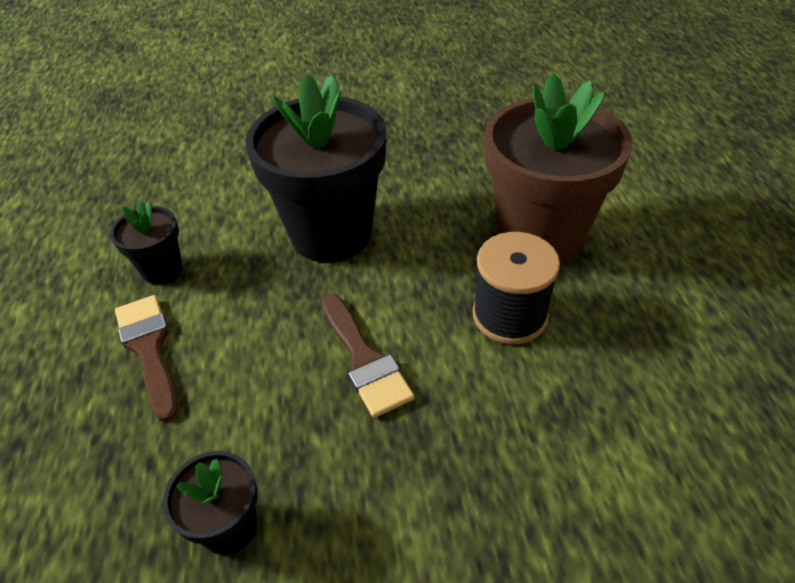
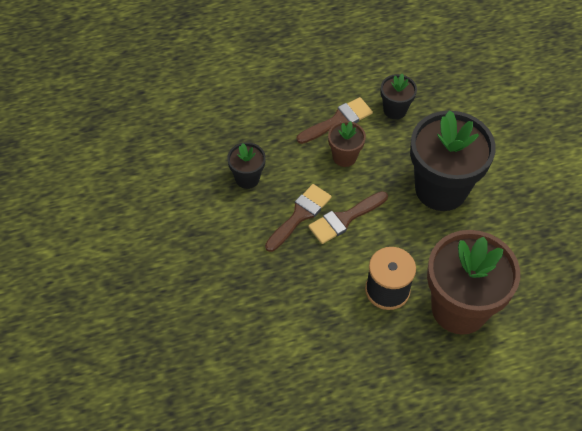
camera: 80 degrees right, 10 degrees up
(232, 347) = (344, 157): none -> brown flower pot
(344, 430) = (300, 215): none -> brown brush

